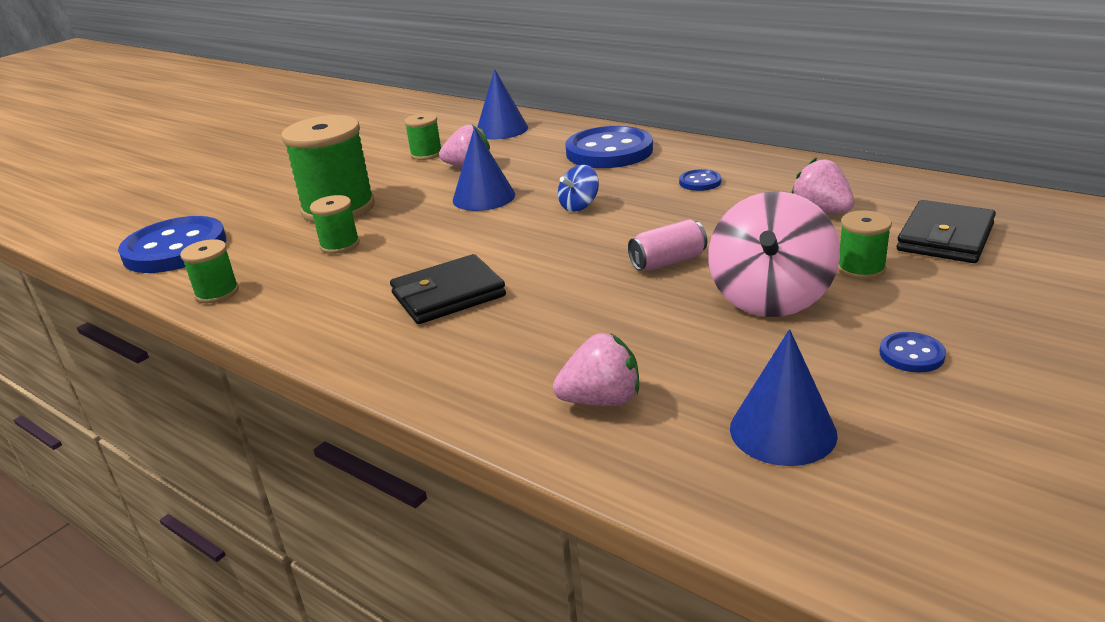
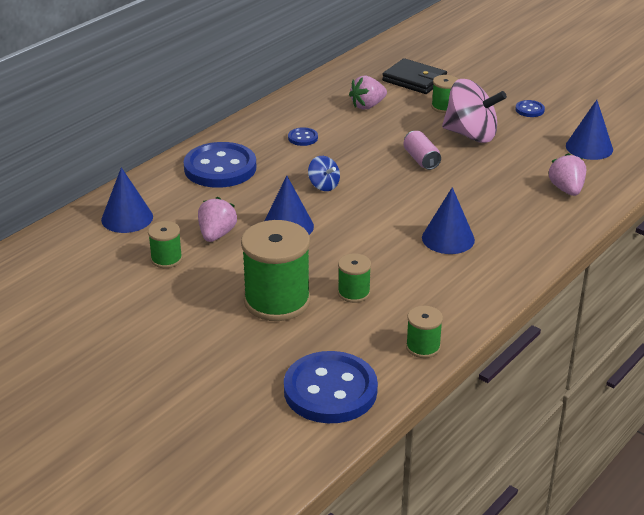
camera: 90 degrees left, 5 degrees up
(448, 295) = (448, 238): black wallet -> blue cone

